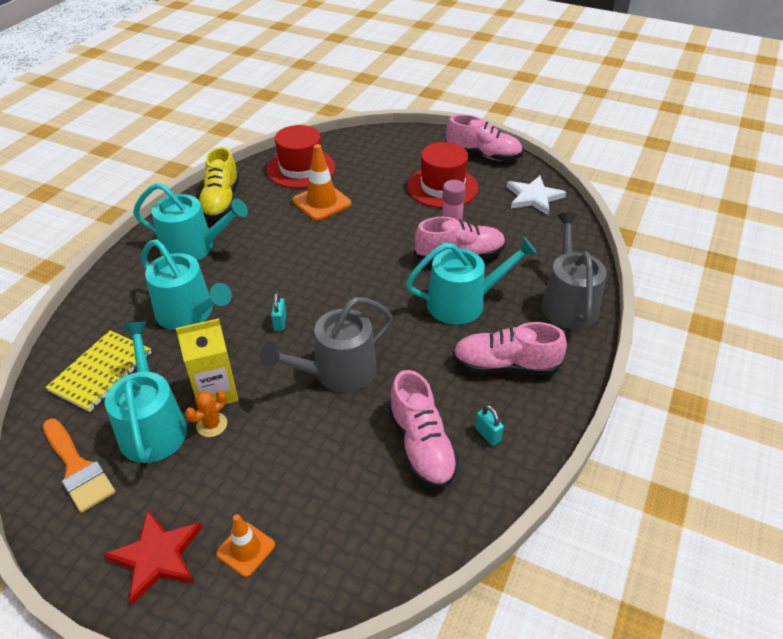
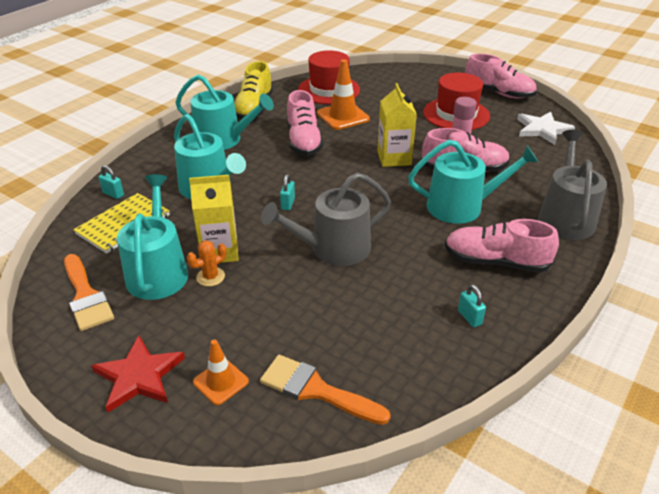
camera: 10 degrees right, 5 degrees down
(81, 334) = (113, 194): none -> turquoise padlock
(346, 542) = (316, 390): none -> orange brush
(384, 250) = (394, 158): none -> yellow carton
(421, 445) = (402, 318): pink shoe -> pink shoe (303, 141)

